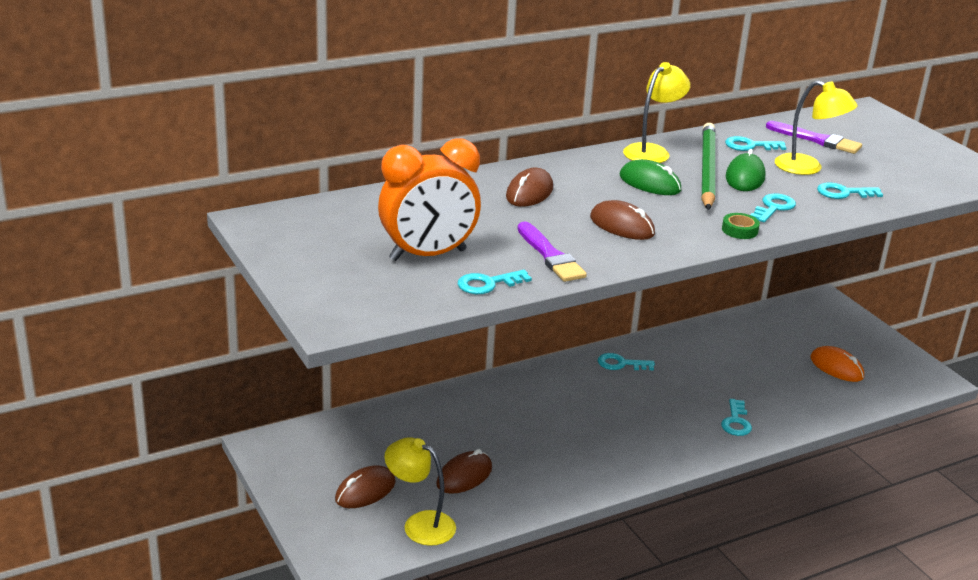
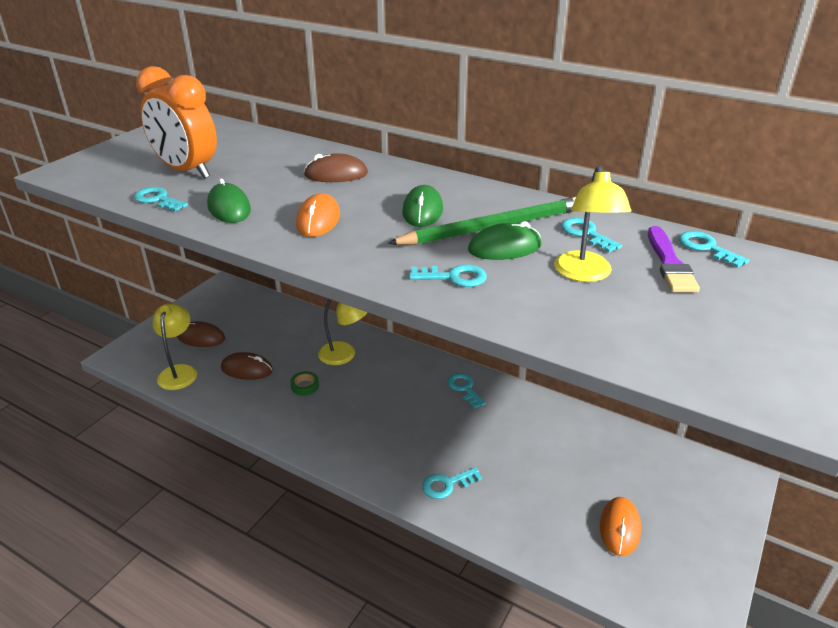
camera: 60 degrees right, 5 degrees up
(550, 256) = (229, 208): purple brush -> green mouse
(622, 226) = (318, 220): brown mouse -> orange mouse
(652, 151) = (493, 196): yellow lamp -> yellow lamp (345, 354)
(739, 230) = (376, 272): green tape -> green tape (305, 386)
(843, 193) = (552, 308): turquoise key -> turquoise key (706, 248)

